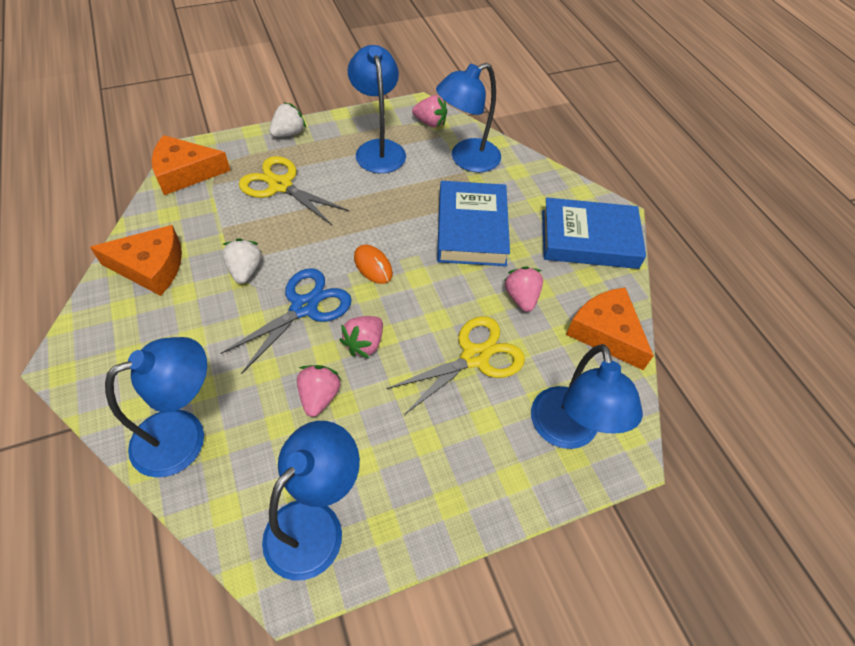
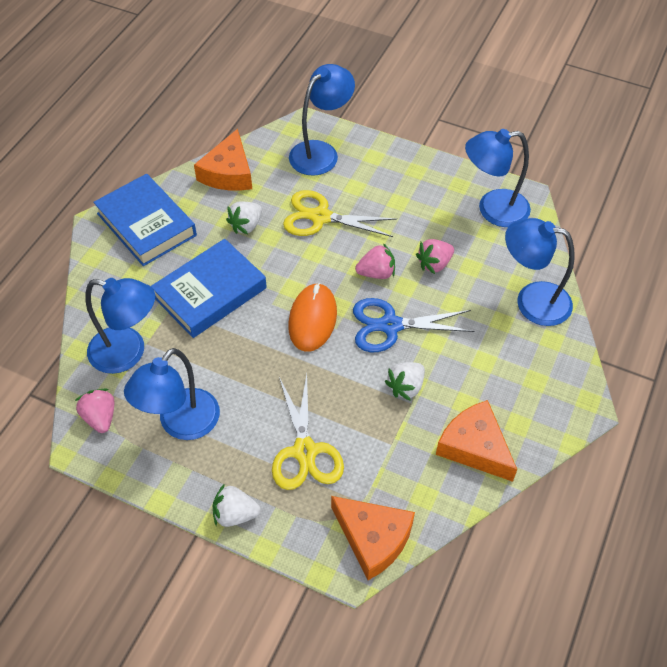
camera: 130 degrees left, 0 degrees up
(373, 266) = (312, 319): orange mouse -> orange mouse, size x1.60
(521, 297) = (246, 225): pink strawberry -> white strawberry

